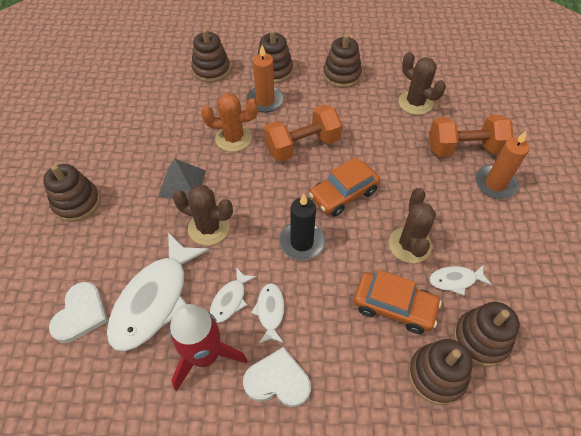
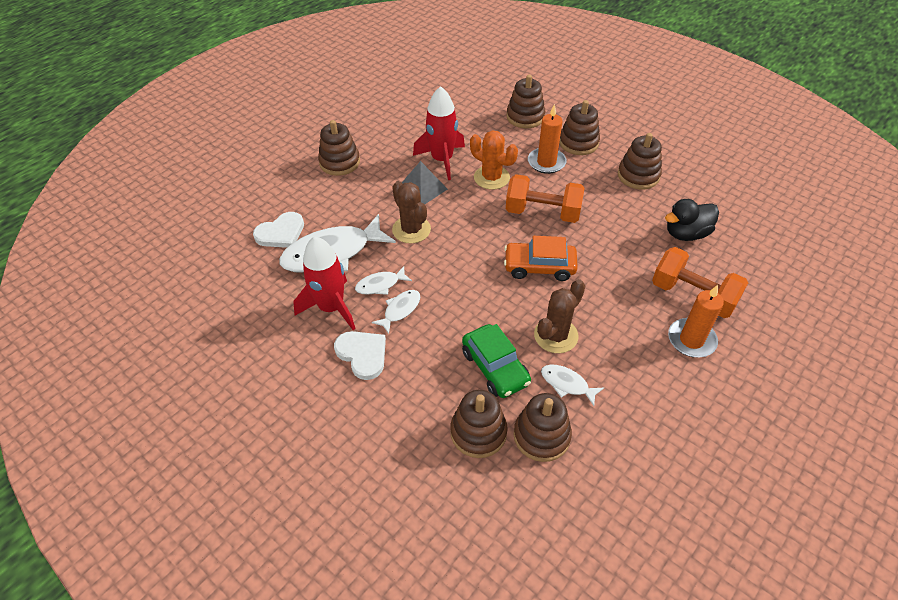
camera: 40 degrees right, 5 degrees down
(175, 146) = (442, 160): none -> red rocket
(302, 242) = (470, 280): black candle -> none
(394, 307) = (495, 368): orange car -> green car
(415, 103) = (686, 233): brown cactus -> black duck

